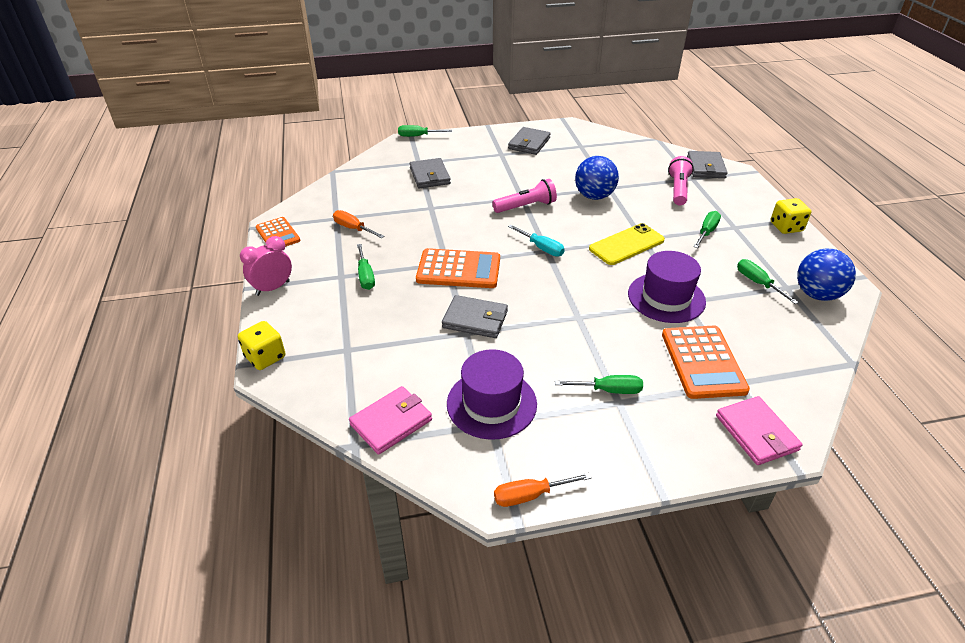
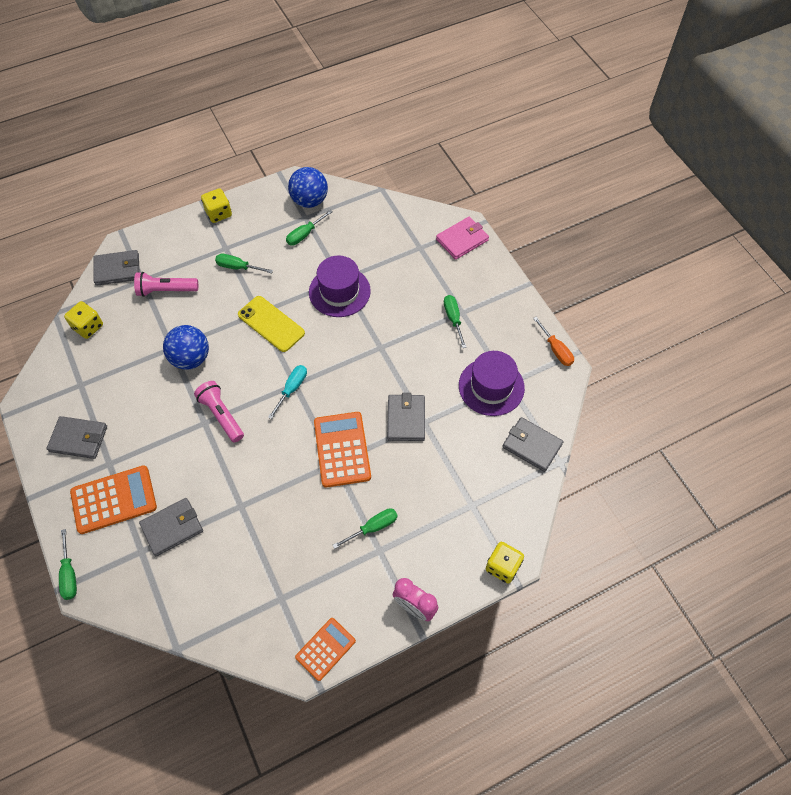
camera: 105 degrees left, 20 degrees up
(353, 229) = (297, 571): orange screwdriver -> none
(391, 422) = (532, 445): pink wallet -> grey wallet
(640, 151) = (88, 327): none -> yellow dice
(702, 362) = (407, 267): orange calculator -> orange calculator (114, 500)

